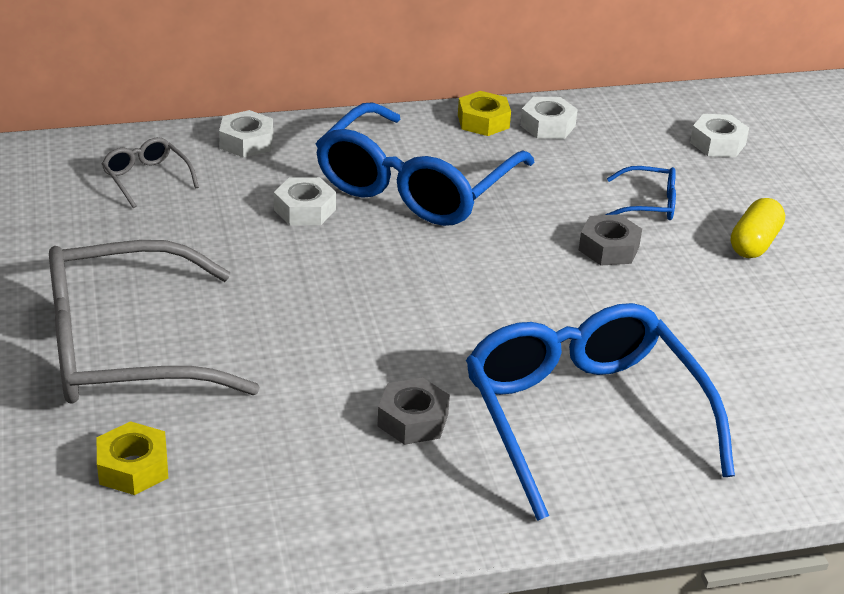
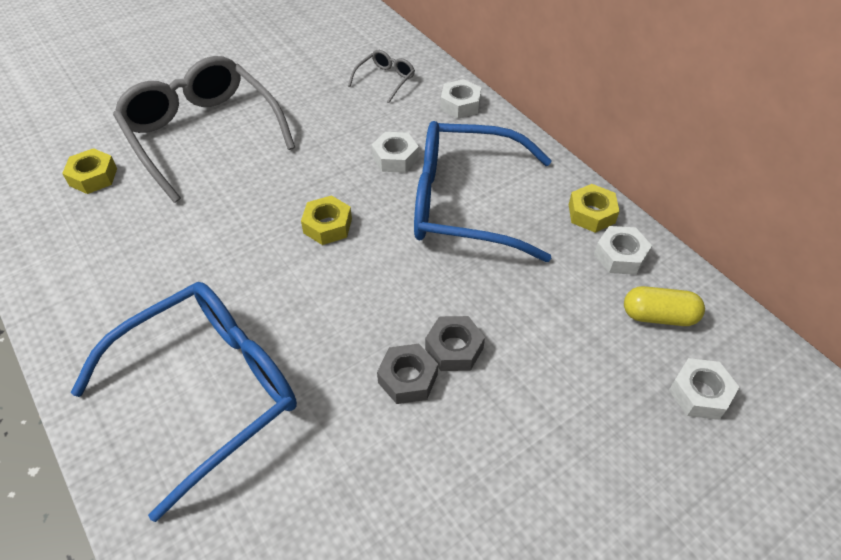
camera: 70 degrees right, 15 degrees up
(385, 284) = (327, 226): none -> yellow nut
(413, 420) = (174, 288): grey nut -> grey nut (408, 378)
(649, 204) = (545, 361): blue glasses -> none
(754, 243) = (535, 466): yellow capsule -> yellow capsule (659, 316)

